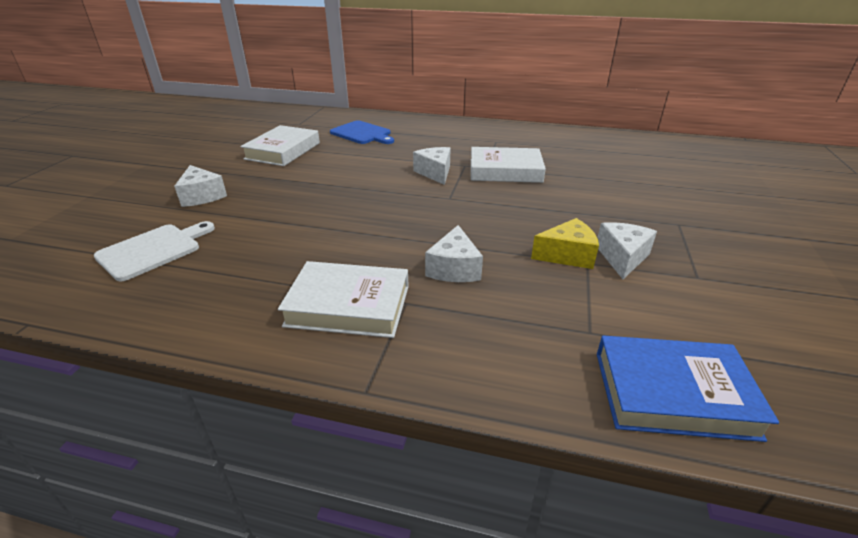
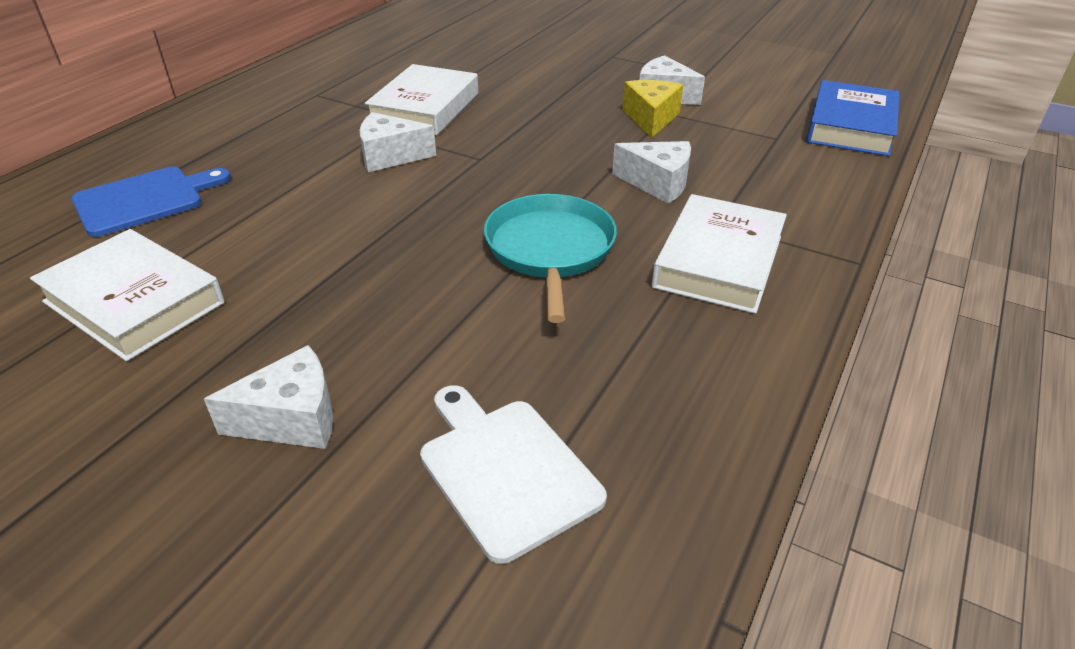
camera: 75 degrees left, 5 degrees up
(346, 236) = (550, 250): none -> turquoise pan

